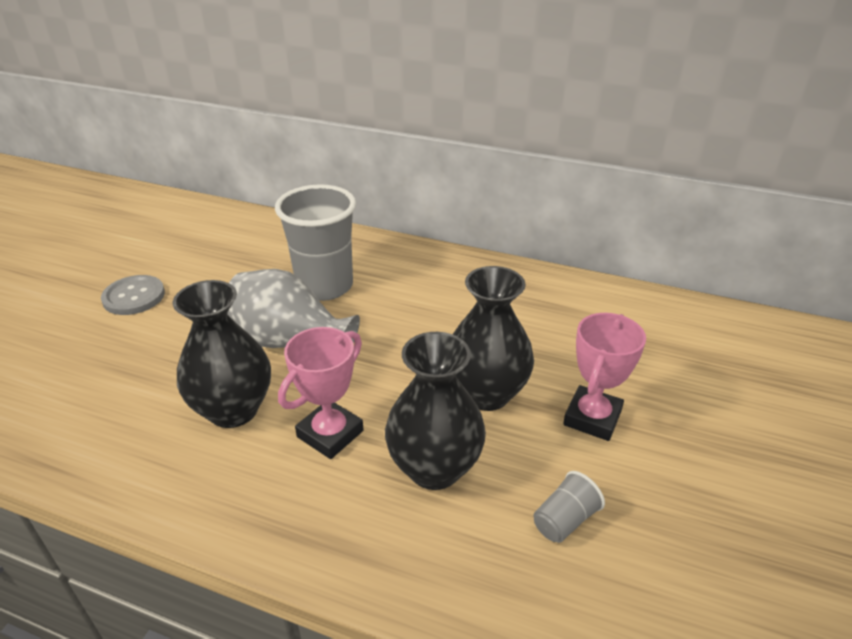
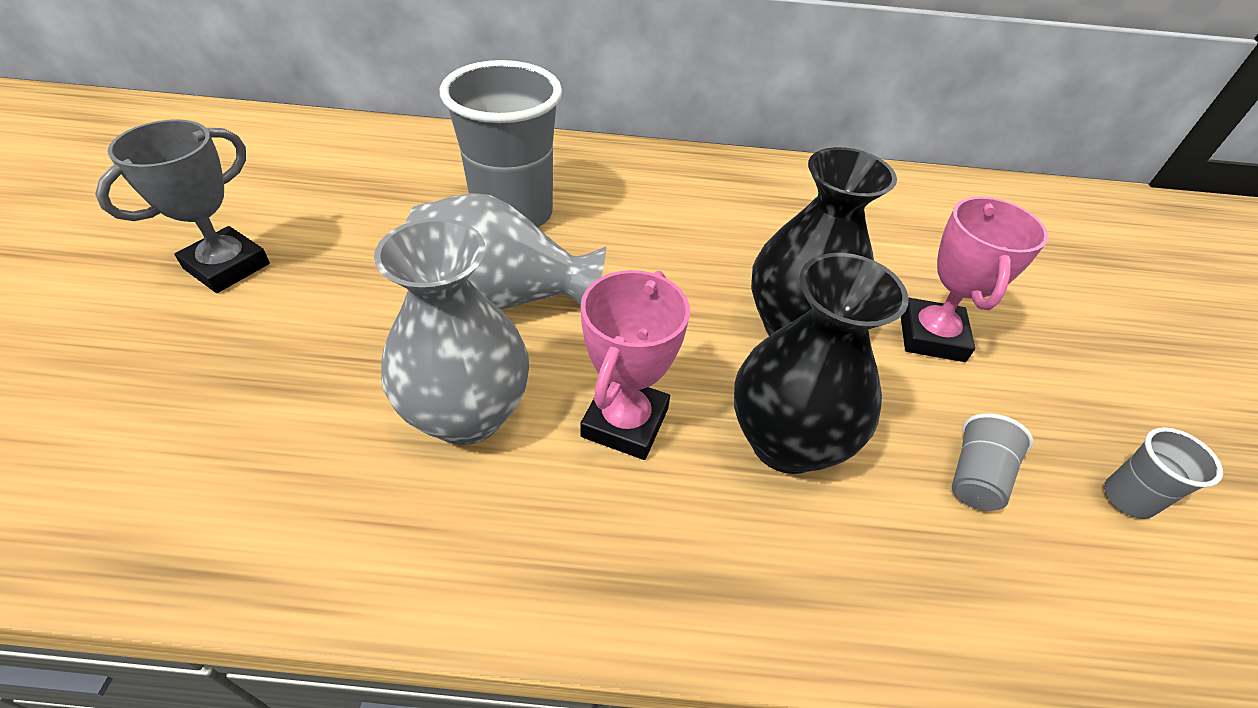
camera: 20 degrees left, 10 degrees up
(134, 297) = (227, 266): grey button -> grey trophy
(233, 410) = (467, 414): black vase -> grey vase
(683, 562) = (1127, 498): none -> grey cup

